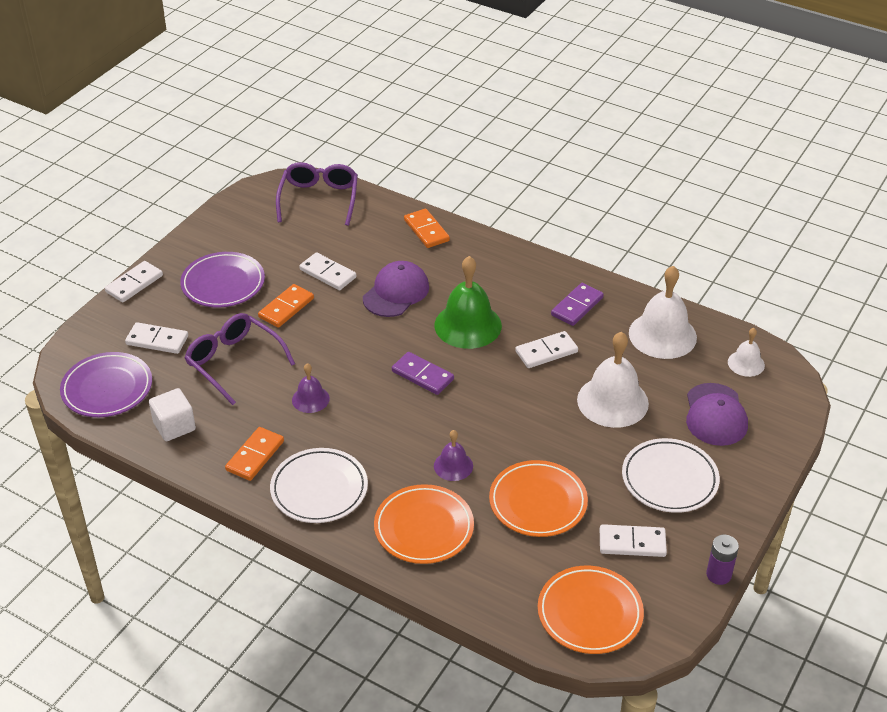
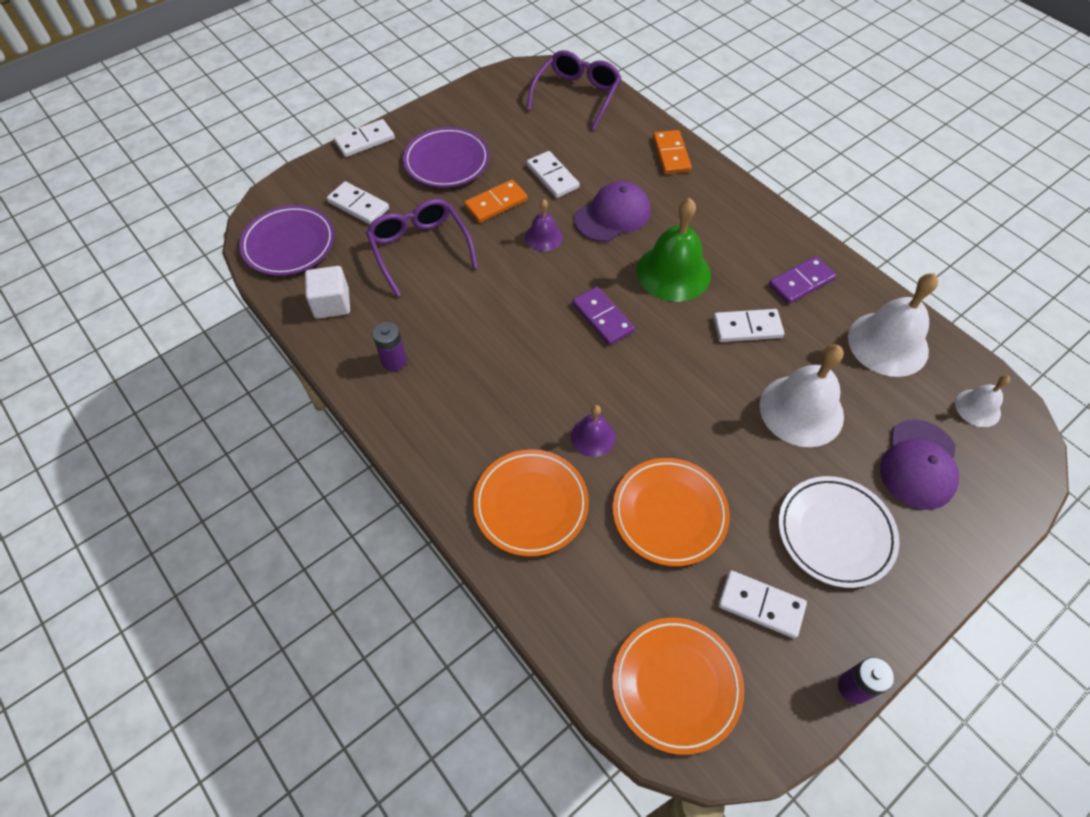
camera: 20 degrees right, 15 degrees up
(255, 456) = (394, 361): orange domino -> purple battery
(310, 399) = (477, 312): purple bell -> purple bell (543, 237)
(319, 489) = (441, 420): white plate -> none

